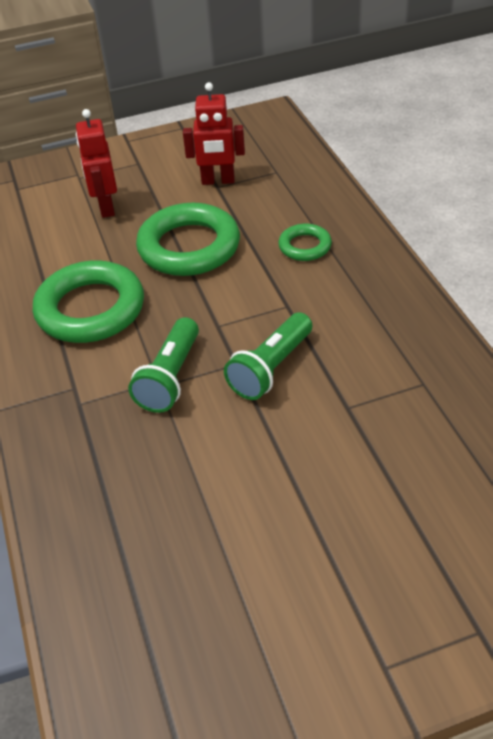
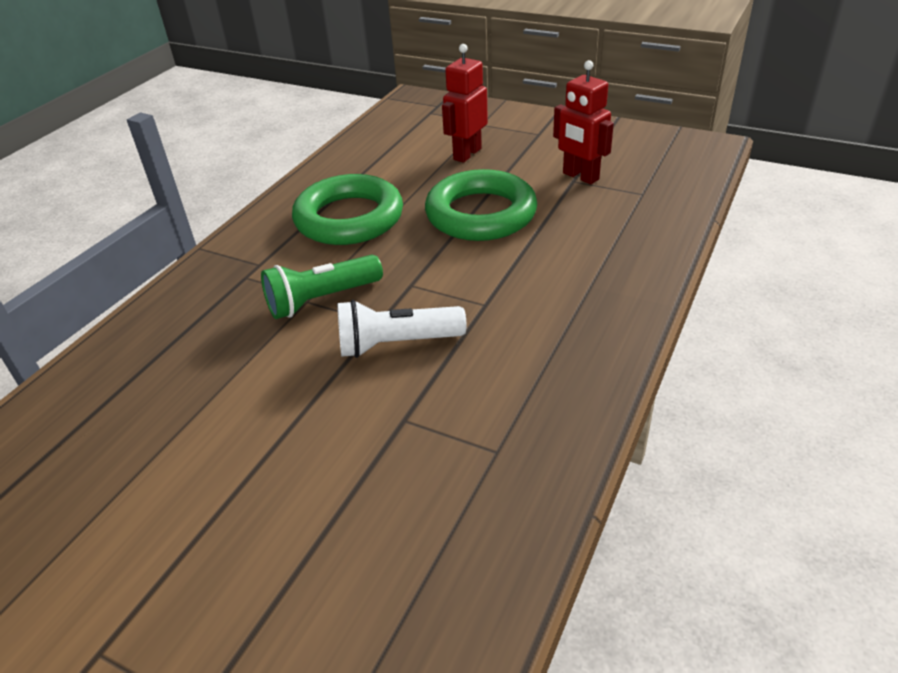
camera: 45 degrees right, 5 degrees down
(270, 368) = (396, 344): green flashlight -> white flashlight
(305, 246) = (573, 266): green ring -> none

